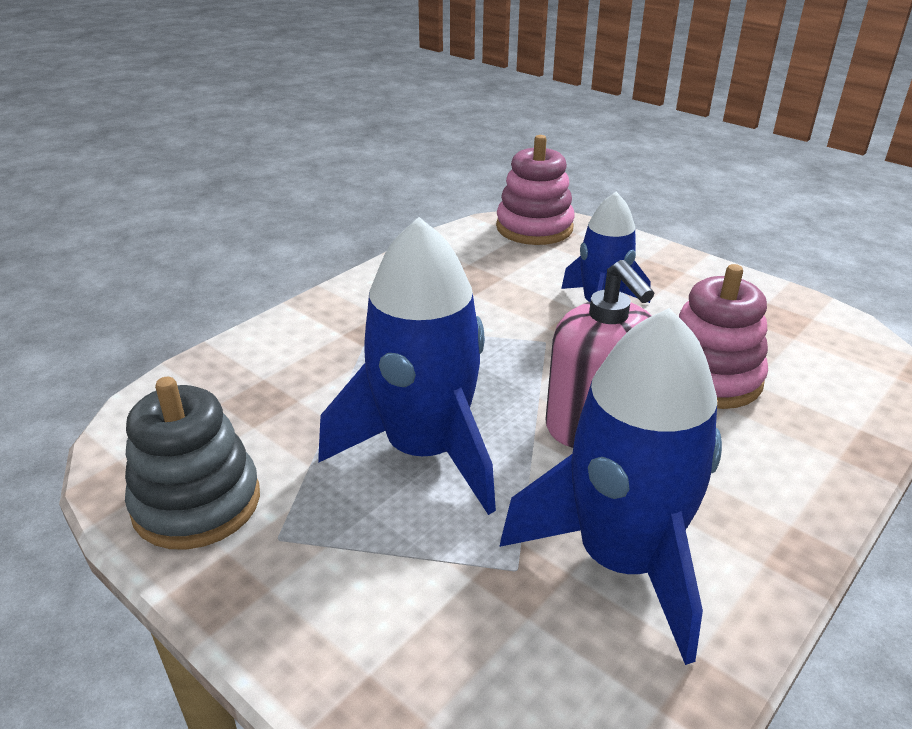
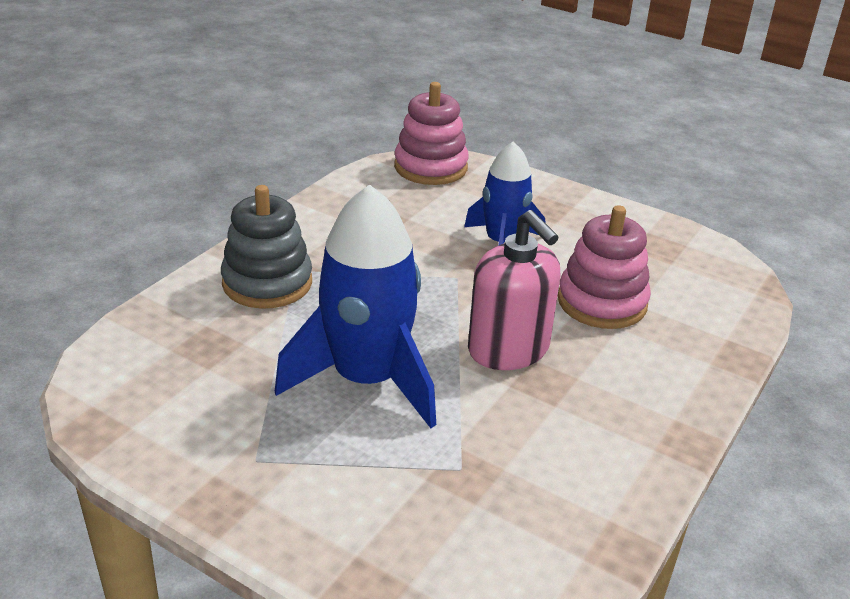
camera: 10 degrees left, 0 degrees up
(197, 503) = (176, 437): grey stacking toy -> grey stacking toy (267, 283)
(622, 560) = (544, 455): blue rocket -> none

